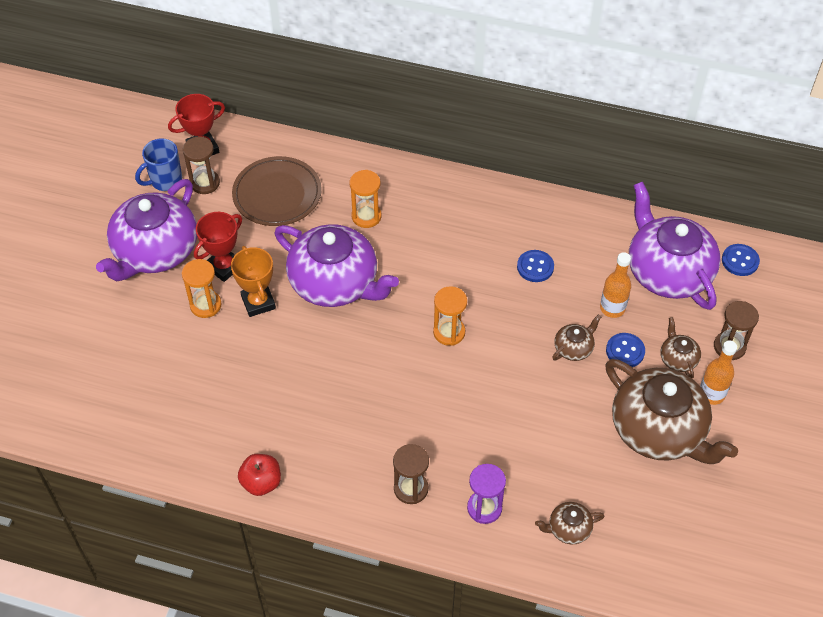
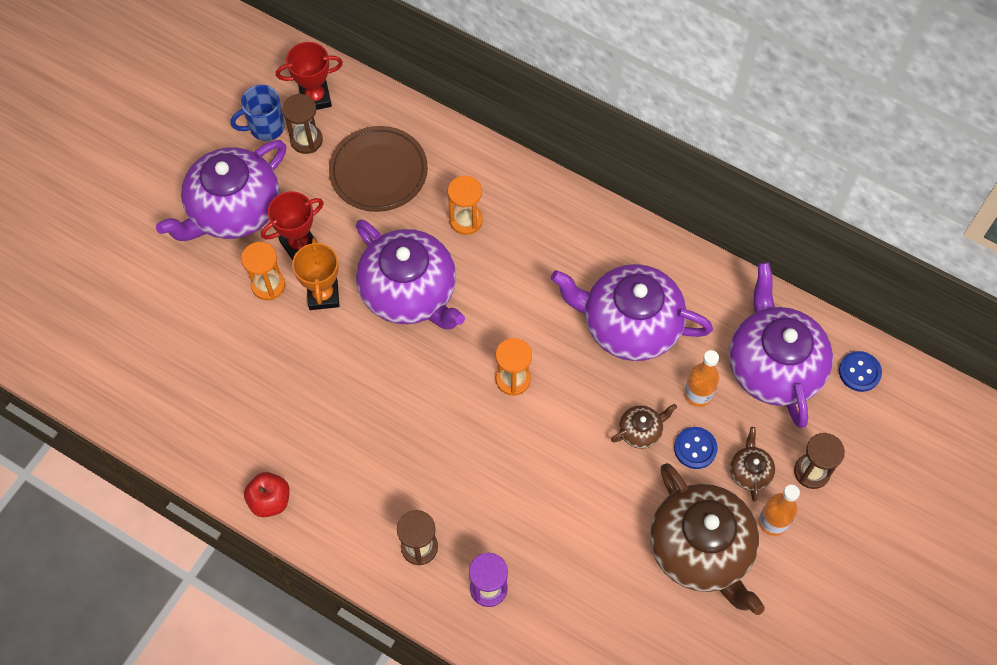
camera: 15 degrees right, 10 degrees up
(535, 267) = (629, 325): blue button -> purple teapot
(568, 529) = (568, 635): brown teapot -> none

